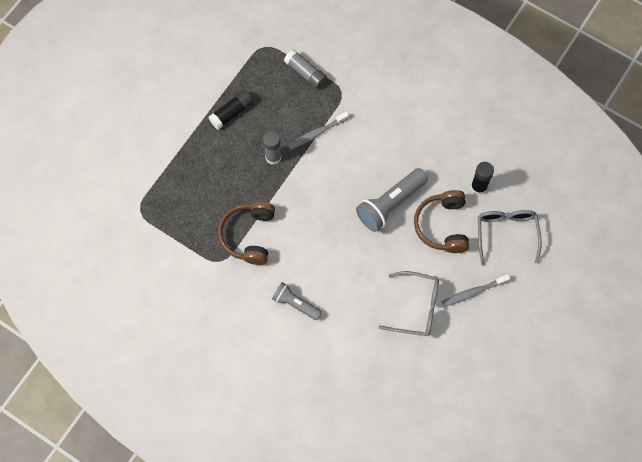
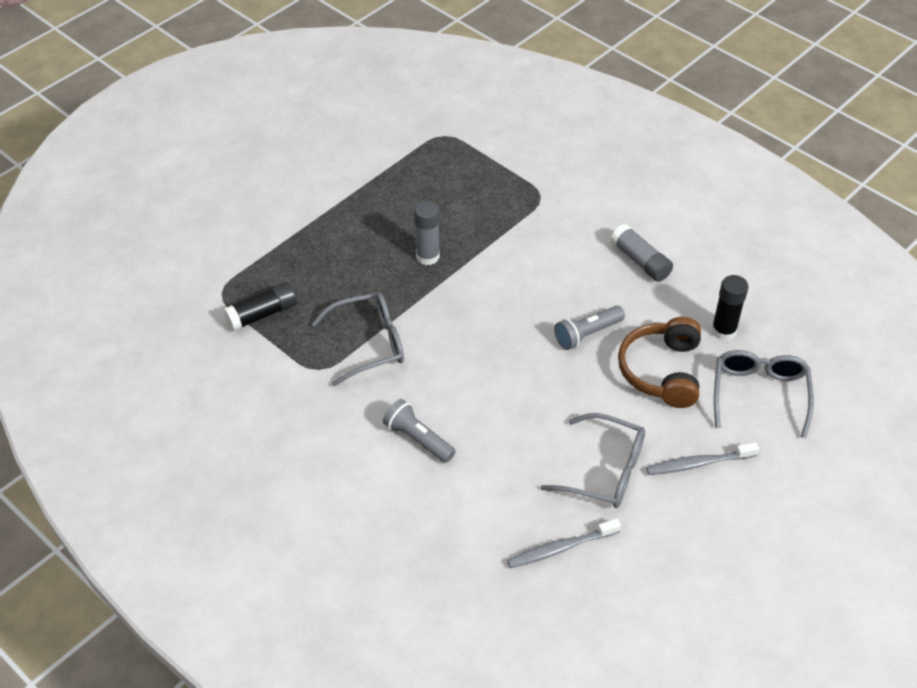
camera: 10 degrees right, 20 degrees down
(231, 113) = (381, 200): black glue stick -> black glue stick (262, 314)
(249, 235) = (369, 344): brown headphones -> grey glasses
(305, 73) = (494, 170): grey glue stick -> grey glue stick (640, 261)
(316, 133) = (495, 238): grey toothbrush -> grey toothbrush (560, 548)
(390, 204) = (587, 334): grey flashlight -> grey flashlight, size x0.62

